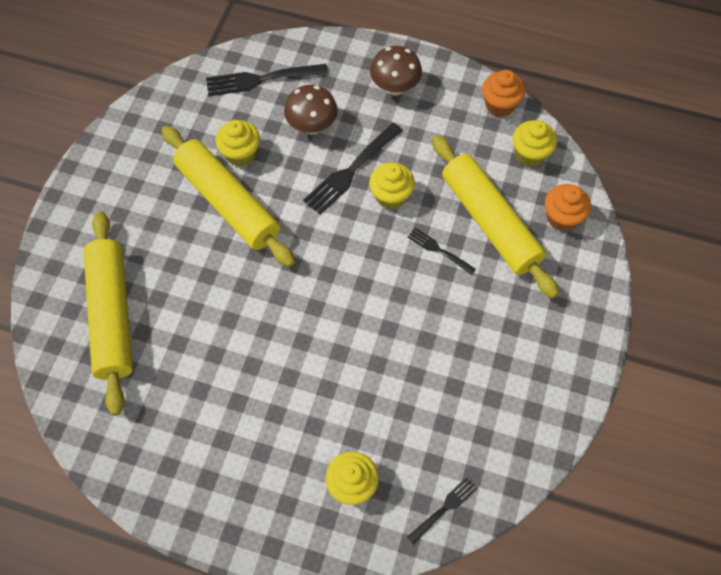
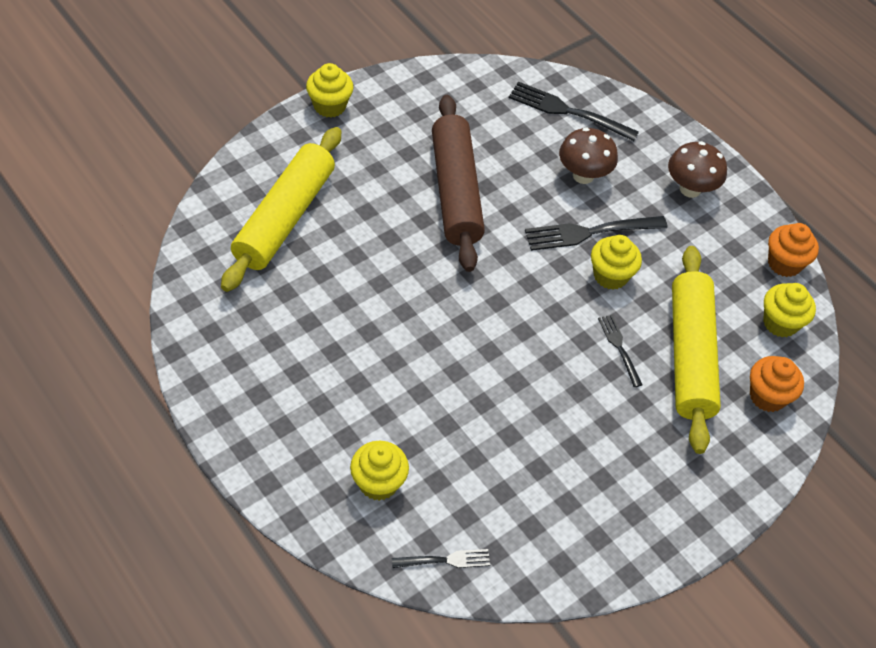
camera: 30 degrees right, 10 degrees down
(228, 203) = (455, 191): yellow rolling pin -> brown rolling pin
(241, 154) = (499, 160): yellow cupcake -> yellow cupcake (329, 106)

